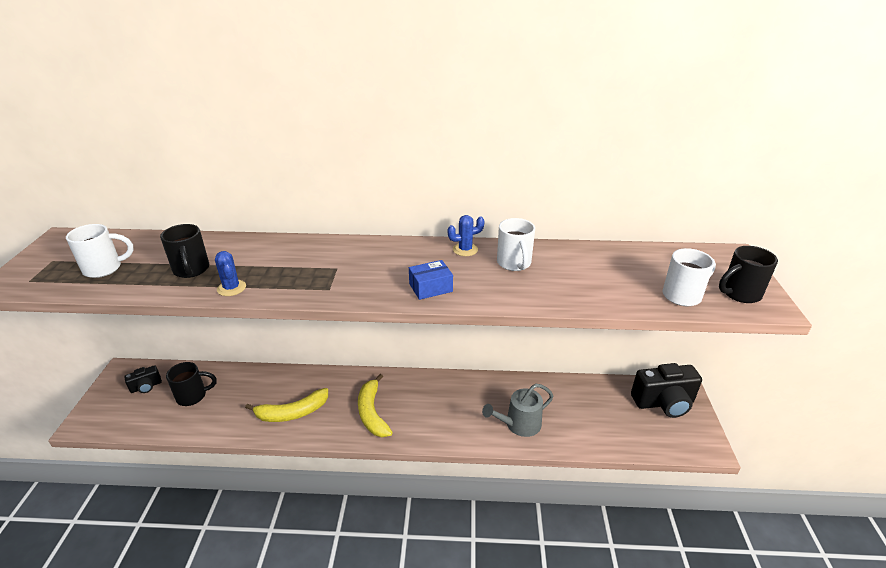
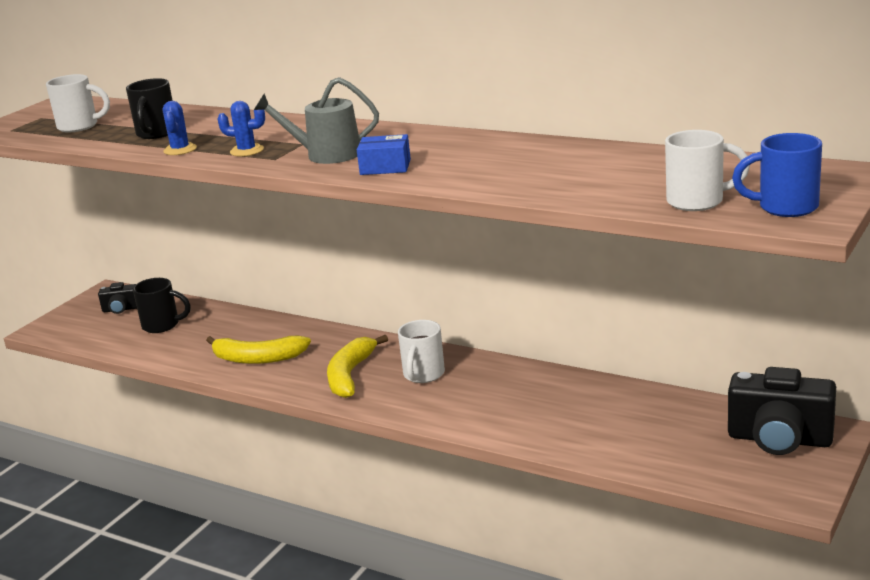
camera: 30 degrees right, 10 degrees down
(465, 250) = (469, 140): blue cactus -> blue cactus (247, 151)
(514, 264) = (513, 156): white mug -> white mug (423, 375)
(519, 424) = (531, 421): grey watering can -> grey watering can (327, 155)
(739, 294) = (785, 207): black mug -> blue mug

